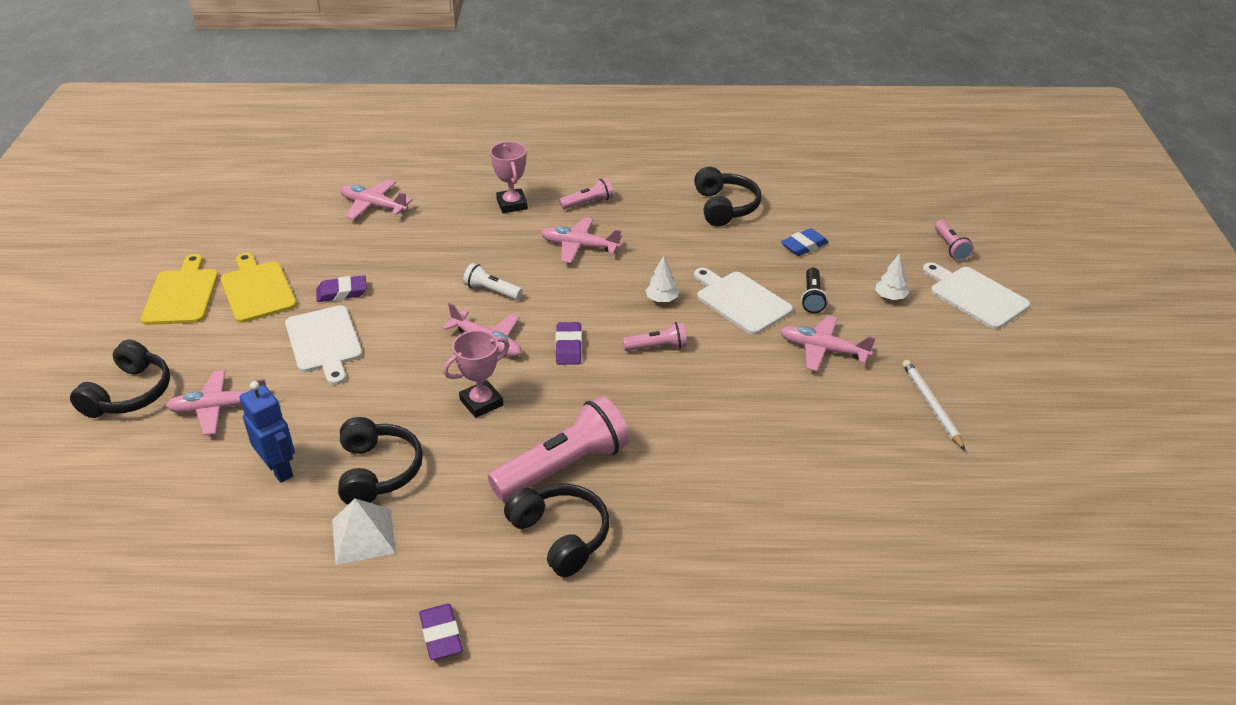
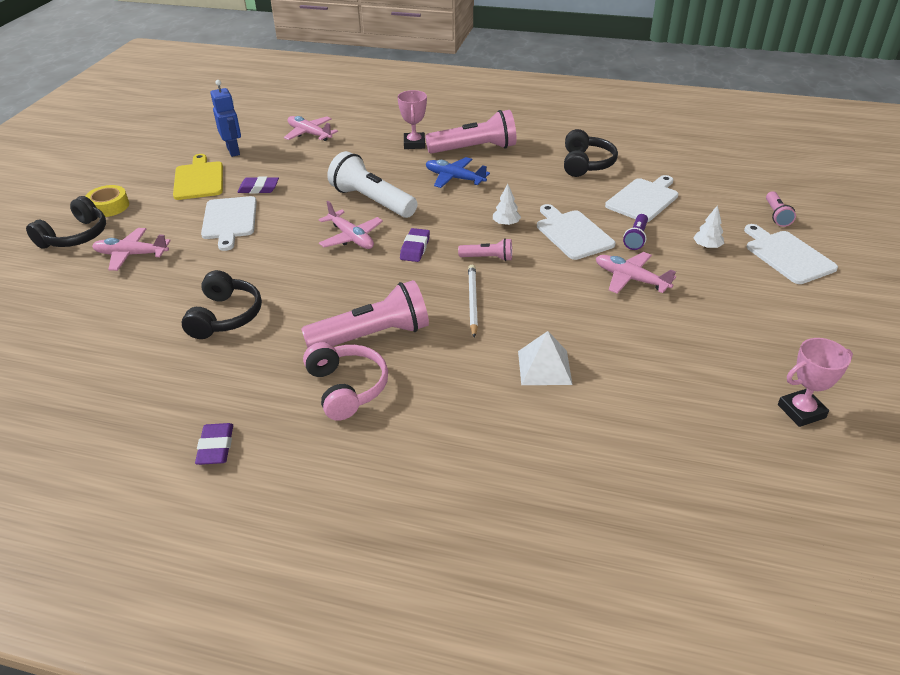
camera: 15 degrees right, 0 degrees up
(154, 345) = (109, 206): none -> yellow tape
(182, 294) = (145, 176): yellow cutting board -> none
(280, 469) = (154, 303): blue robot -> blue robot (233, 151)
(363, 536) = (192, 361): white pyramid -> white pyramid (544, 367)
(481, 402) = (328, 279): pink trophy -> pink trophy (801, 411)
(491, 291) = (372, 201): white flashlight -> white flashlight, size x2.01
(561, 536) = (347, 388): black headphones -> pink headphones
(579, 246) = (454, 178): pink plane -> blue plane
(588, 203) = (475, 149): pink flashlight -> pink flashlight, size x2.01
(804, 246) = (643, 199): blue eraser -> white cutting board
(812, 297) = (636, 238): black flashlight -> purple flashlight
(931, 405) = (715, 337): white pencil -> white pencil (472, 301)

